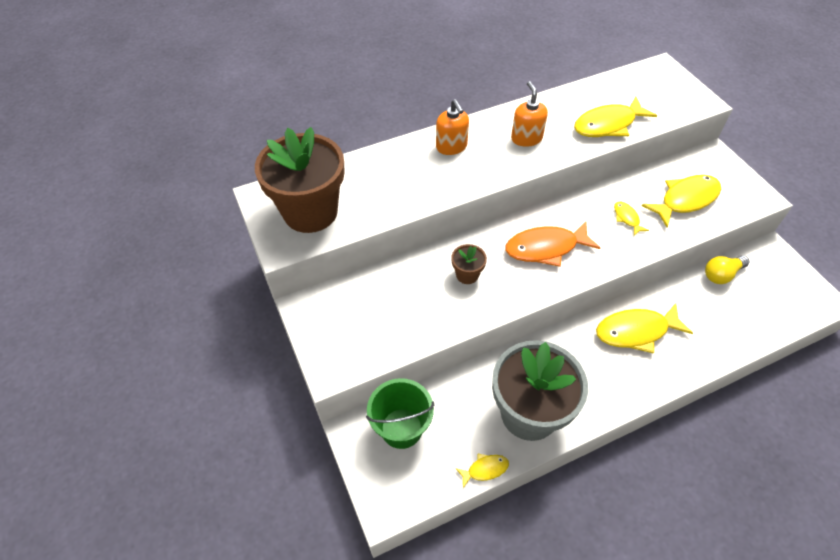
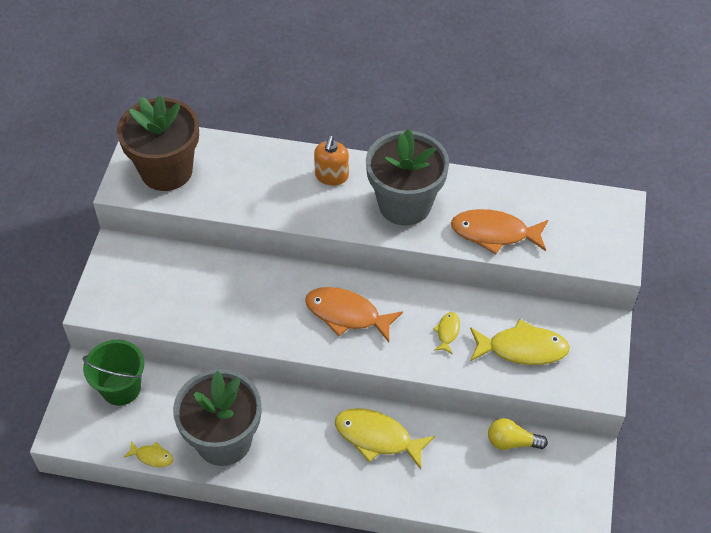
camera: 35 degrees right, 0 degrees up
(467, 275) = (260, 297): brown flower pot -> none
(526, 138) = (405, 204): orange soap dispenser -> grey flower pot
(608, 125) = (494, 233): yellow fish -> orange fish

